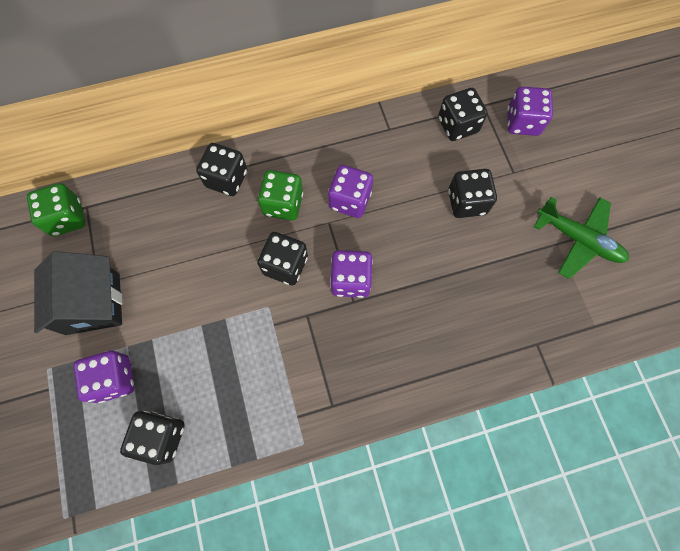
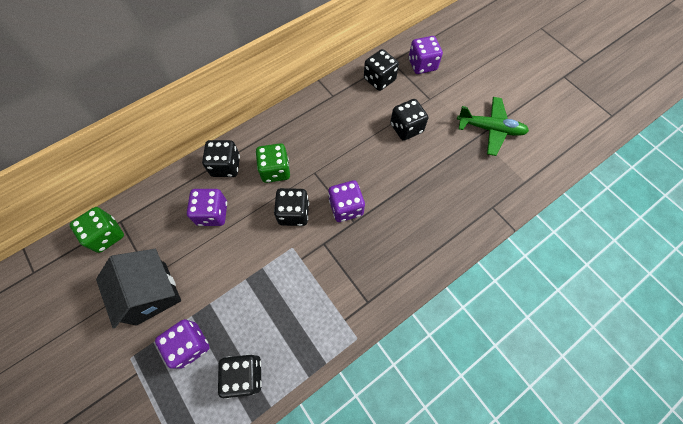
camera: 20 degrees left, 5 degrees down
(350, 200) = (323, 152): purple dice -> purple dice (212, 213)

